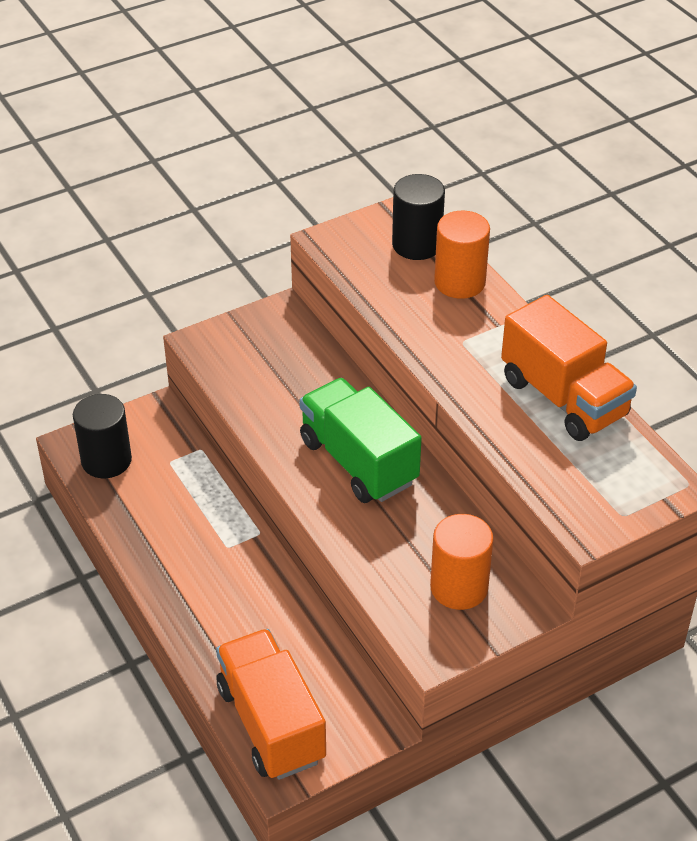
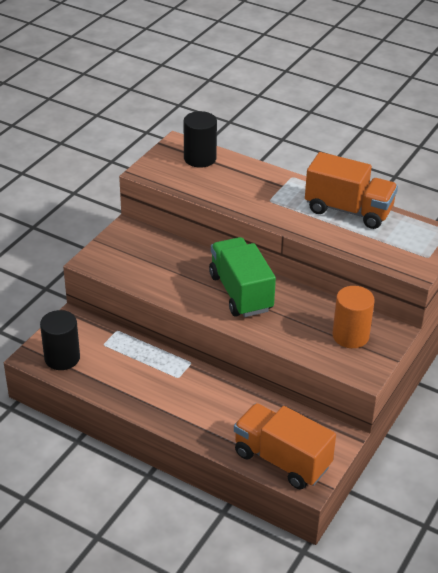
camera: 30 degrees left, 5 degrees down
(358, 462) = (240, 292): green truck -> green truck turned 45 degrees clockwise
(459, 282) = (241, 170): orange cylinder -> none

